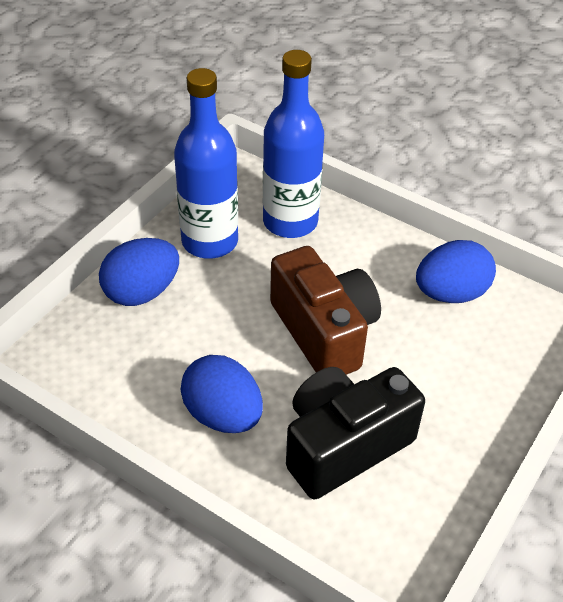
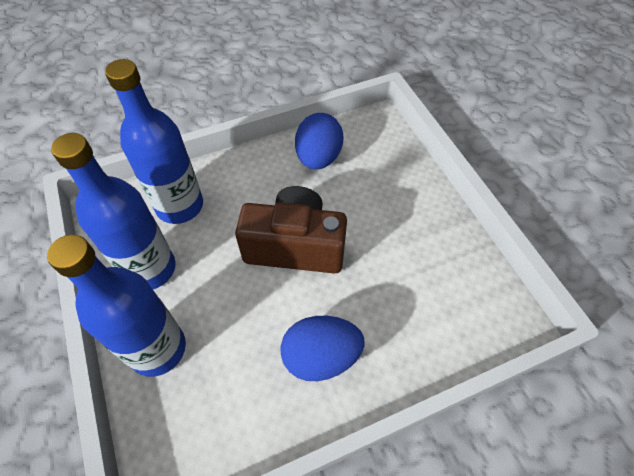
camera: 55 degrees left, 10 degrees up
(142, 292) = (158, 349): blue egg -> blue bottle
(344, 445) = (396, 292): black camera -> none

